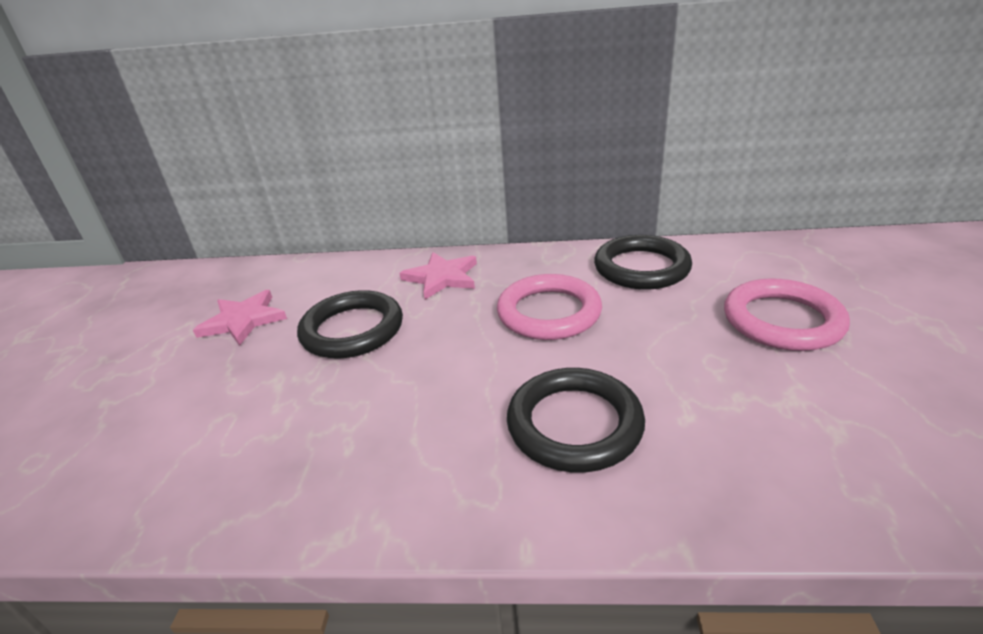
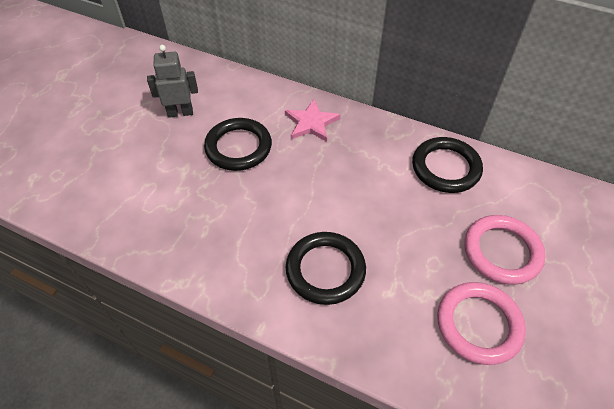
camera: 20 degrees right, 20 degrees up
(243, 320) = (180, 113): pink star -> grey robot
(549, 312) = (360, 182): pink ring -> pink ring (478, 324)

